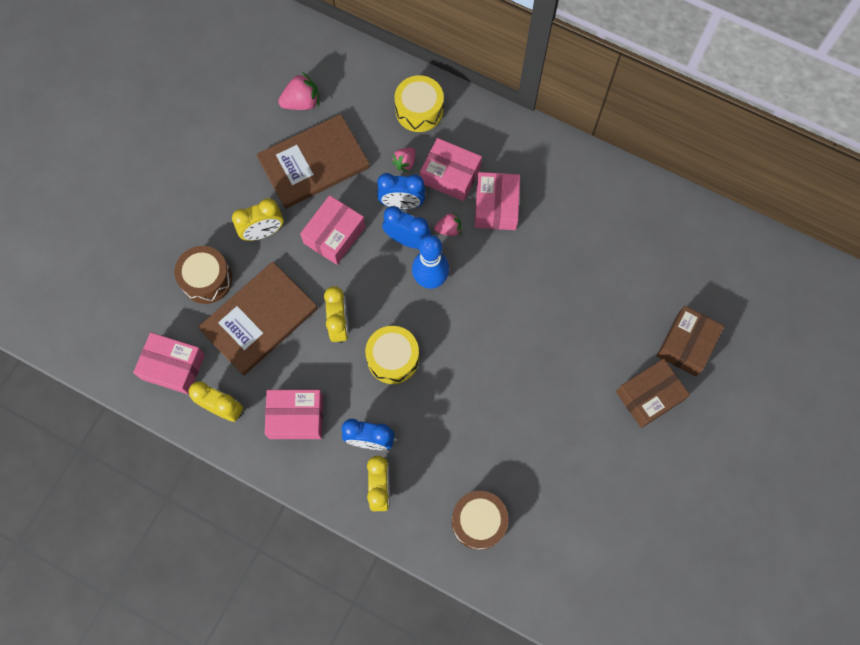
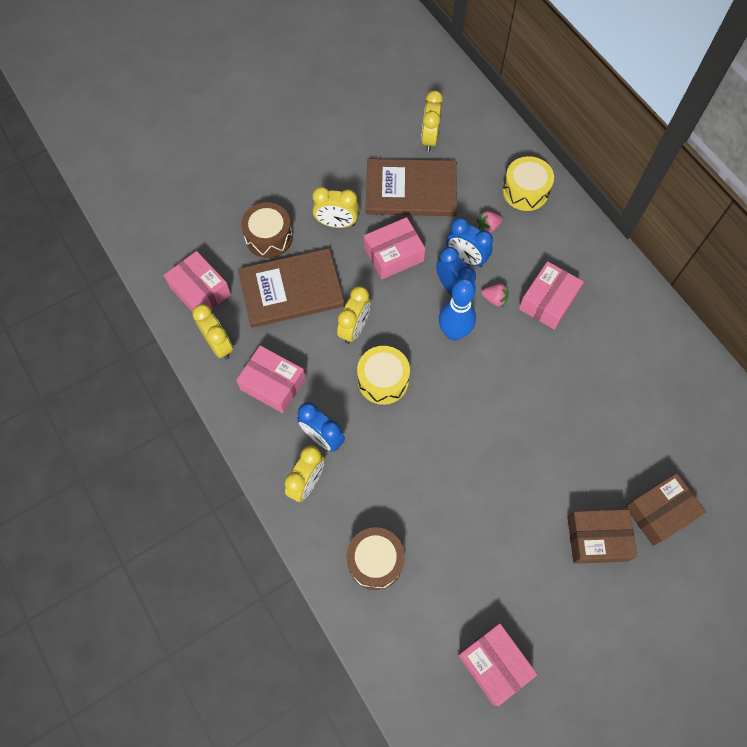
camera: 30 degrees right, 5 degrees down
(302, 102) = (429, 139): pink strawberry -> yellow clock
(450, 175) = (522, 256): pink box -> pink box (494, 664)

